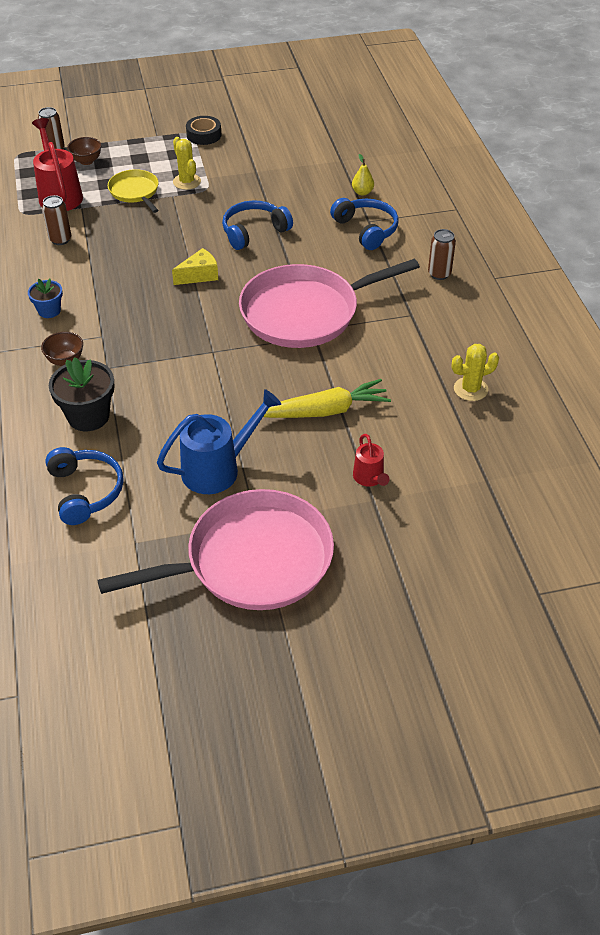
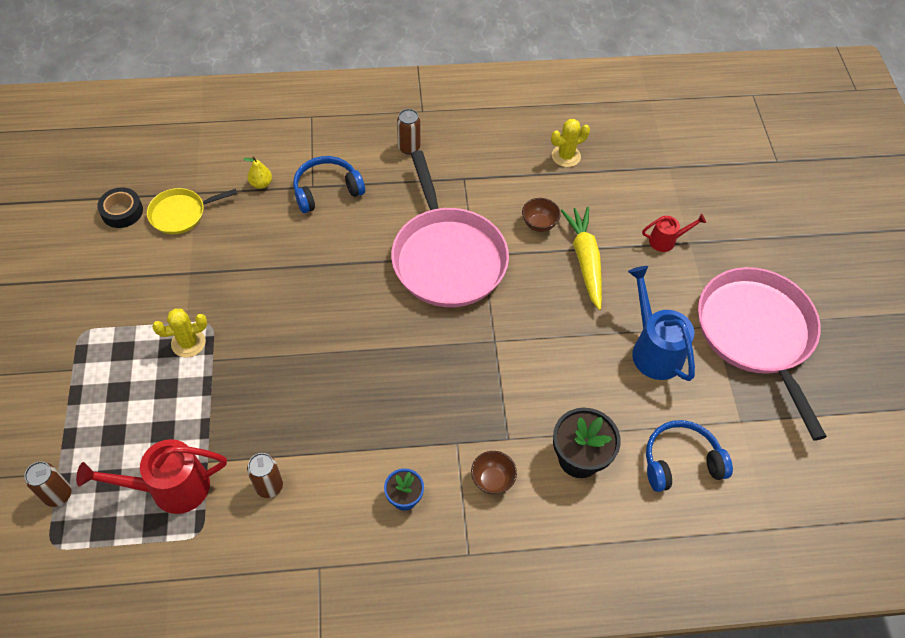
camera: 85 degrees left, 10 degrees up
(86, 161) = (102, 454): brown bowl -> brown bowl (539, 224)
(135, 192) = (192, 399): yellow pan -> yellow pan (181, 213)
(199, 275) = (370, 343): yellow cheese -> none
(204, 135) = (92, 317): black tape -> black tape (122, 211)
(254, 232) = (305, 286): blue headphones -> none
(470, 389) = (566, 156): yellow cactus -> yellow cactus turned 75 degrees clockwise

